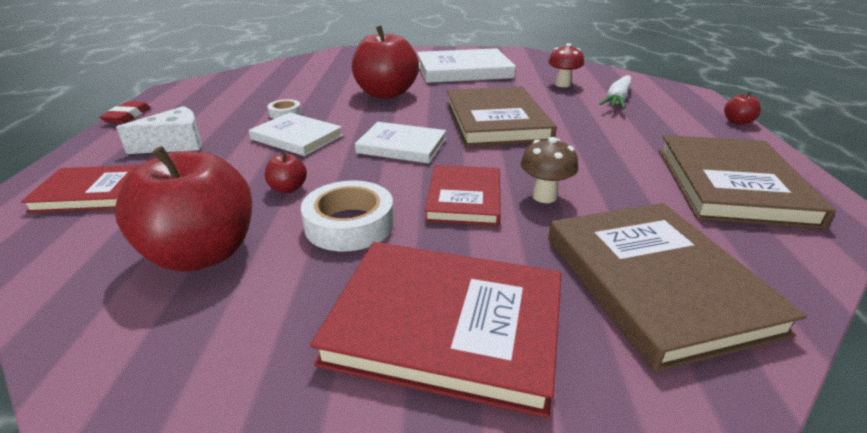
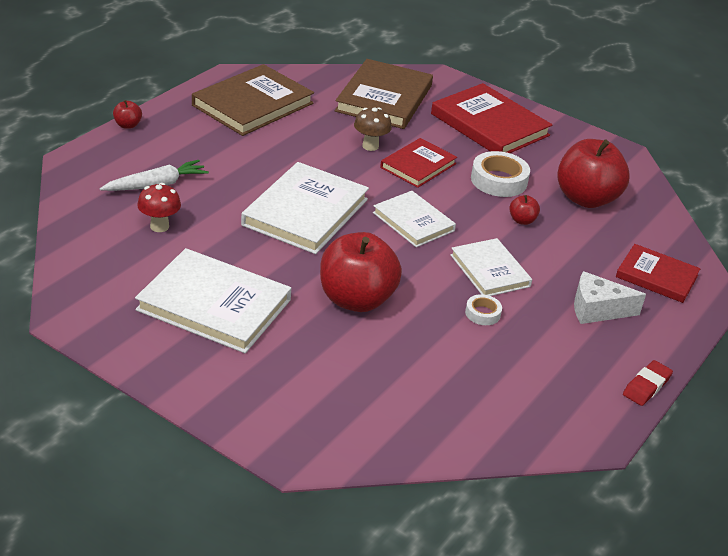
camera: 150 degrees left, 5 degrees up
(496, 121) = (305, 212): brown book -> white book

